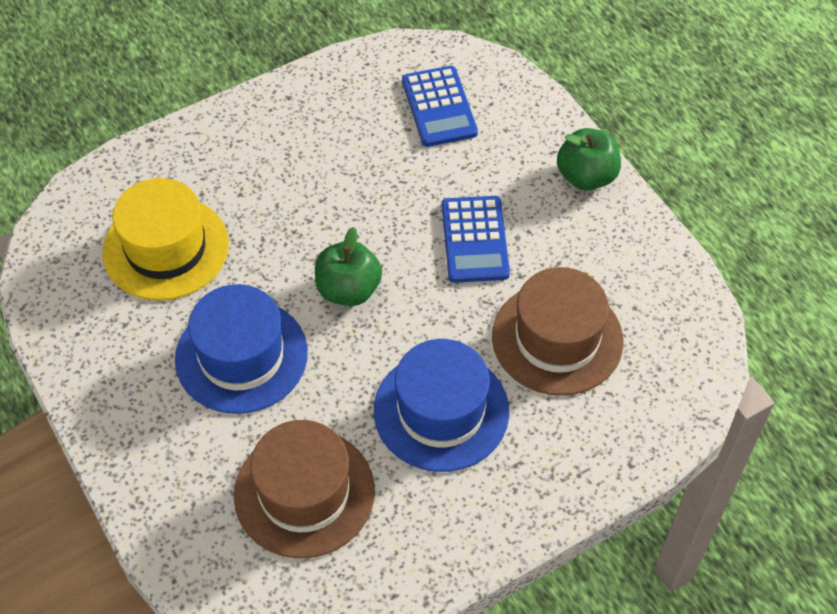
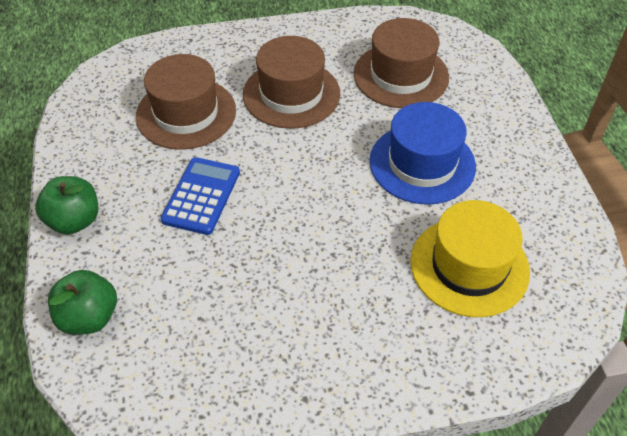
camera: 160 degrees left, 5 degrees down
(348, 290) = (322, 187): green apple -> green apple (89, 317)
(439, 107) = (157, 333): blue calculator -> none
(441, 411) = (291, 94): blue hat -> brown hat

